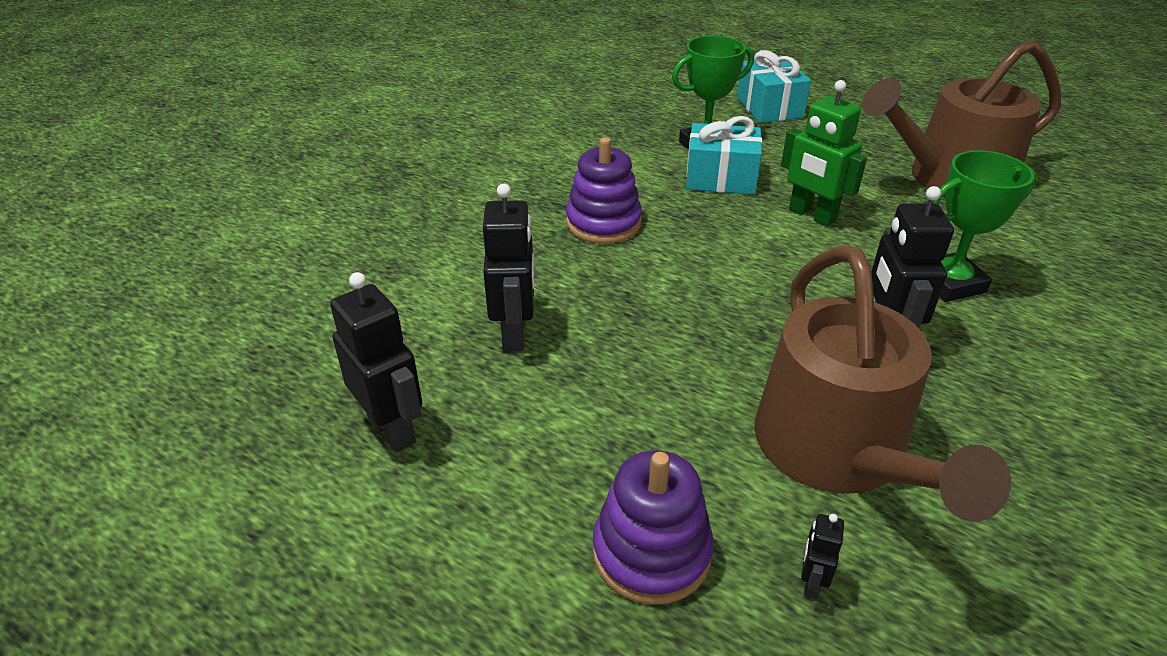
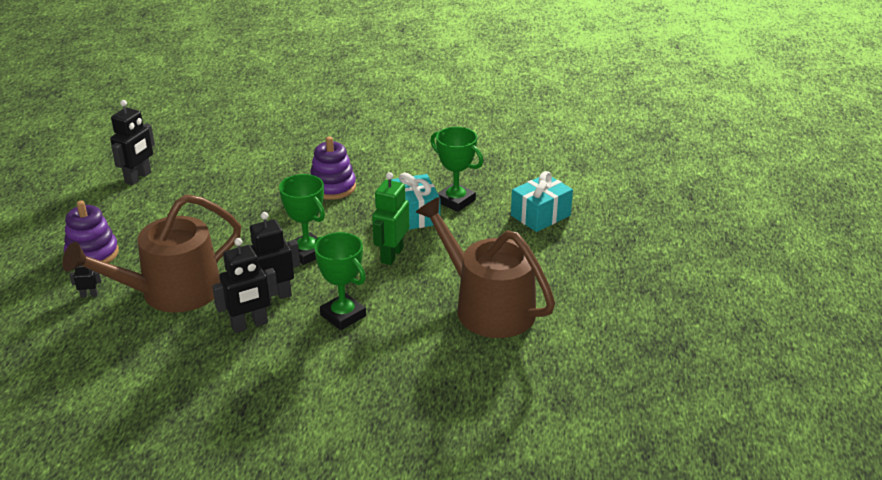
camera: 65 degrees right, 5 degrees down
(515, 333) = (217, 187): black robot -> black robot (249, 325)
(773, 280) = (307, 252): none -> green trophy

